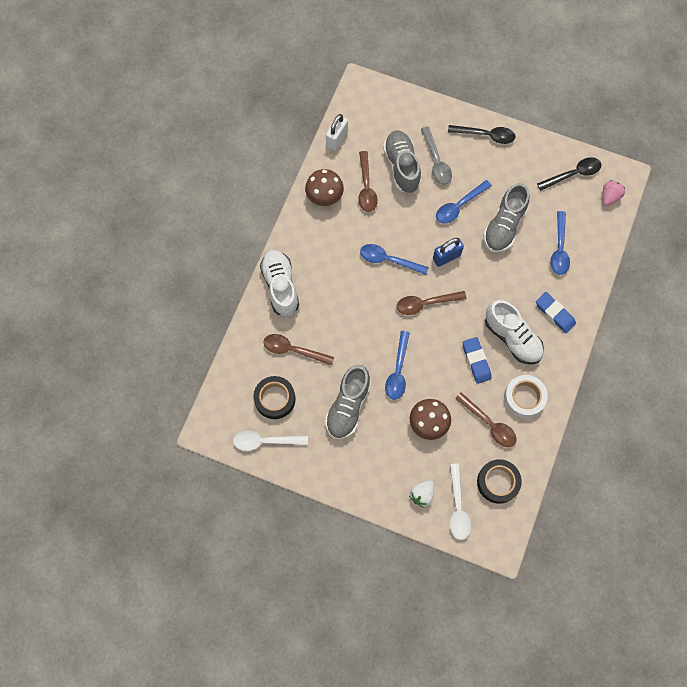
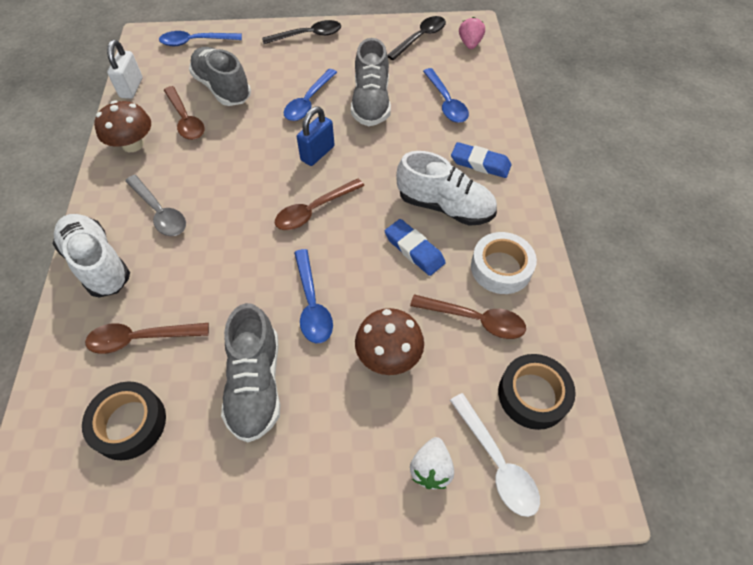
camera: 25 degrees left, 15 degrees down
(265, 441) = (129, 502): white spoon -> none
(388, 260) = (244, 181): blue spoon -> blue spoon (195, 42)
(436, 161) = (262, 72): grey spoon -> grey spoon (160, 212)

